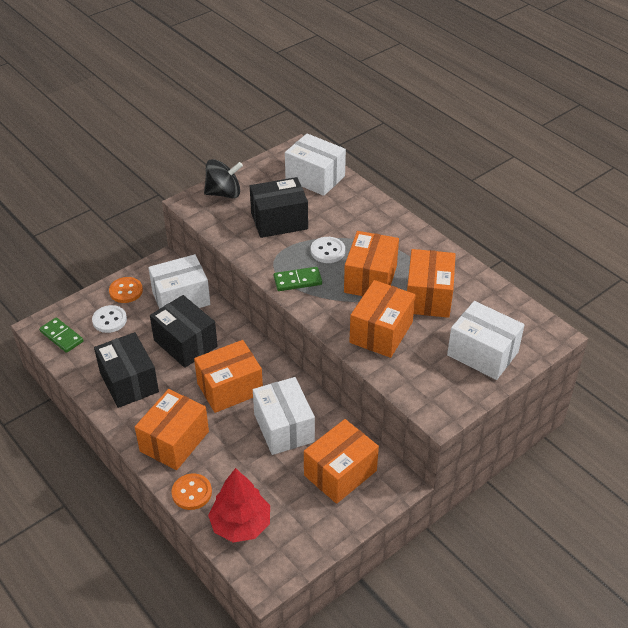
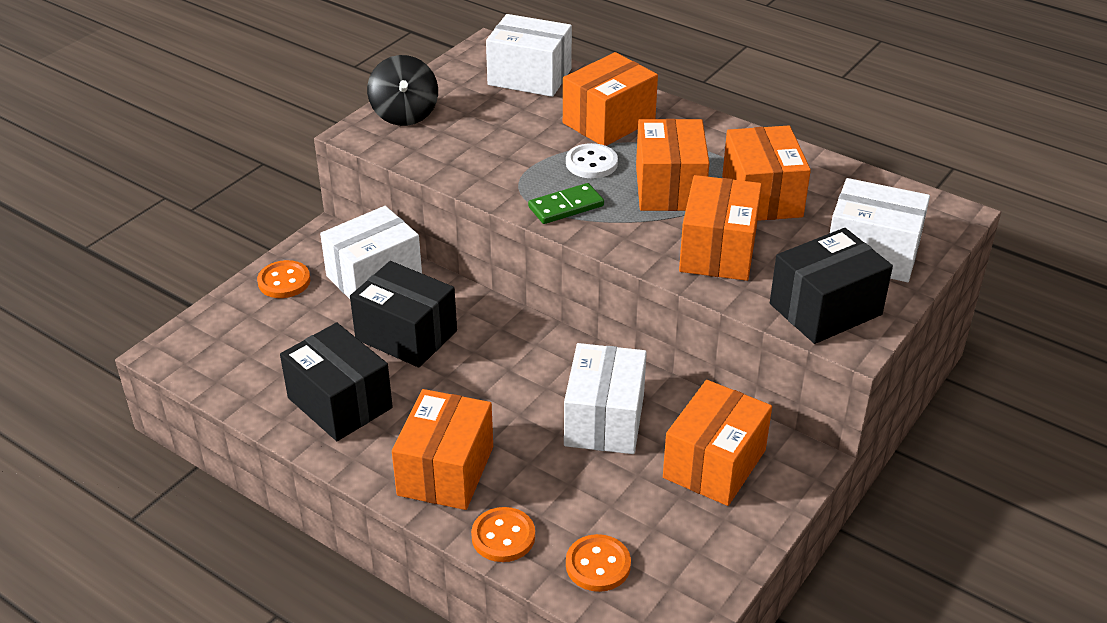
camera: 15 degrees left, 5 degrees down
(61, 336) = (205, 360): green domino -> none
(109, 320) = (274, 324): white button -> none
(224, 193) = (404, 114): black spinning top -> black spinning top turned 105 degrees clockwise
(230, 388) = (500, 383): orange box -> orange box (608, 121)
(240, 524) = (598, 565): red tree -> orange button
(279, 221) = (503, 137): black box -> black box (825, 309)
(284, 428) = (604, 420): white box -> white box turned 45 degrees clockwise

